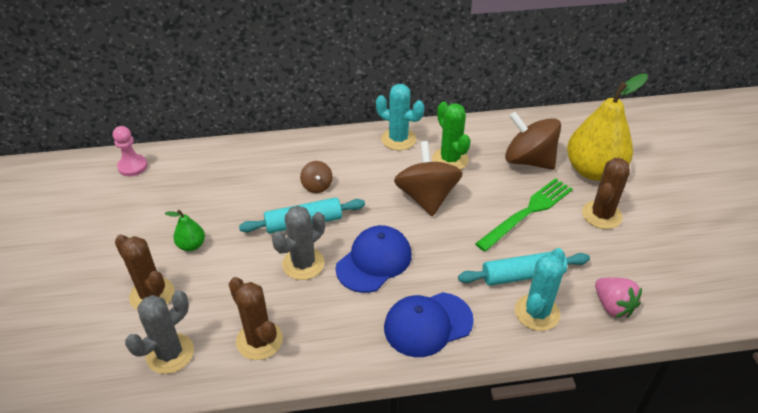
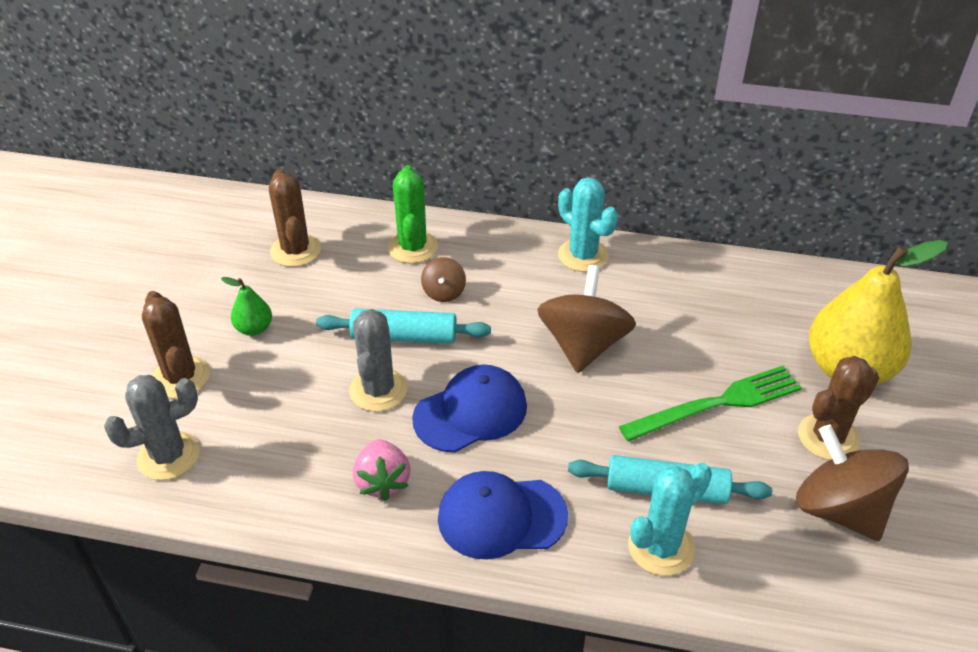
camera: 20 degrees right, 0 degrees up
(132, 166) = (231, 211): pink pawn -> none
(259, 340) = (279, 472): brown cactus -> brown cactus (295, 250)
(303, 264) = (378, 390): grey cactus -> grey cactus turned 60 degrees counterclockwise
(450, 159) = (641, 301): green cactus -> green cactus (412, 247)
(529, 160) = (756, 330): brown spinning top -> brown spinning top (839, 509)
(613, 306) = (778, 572): pink strawberry -> pink strawberry (382, 481)

